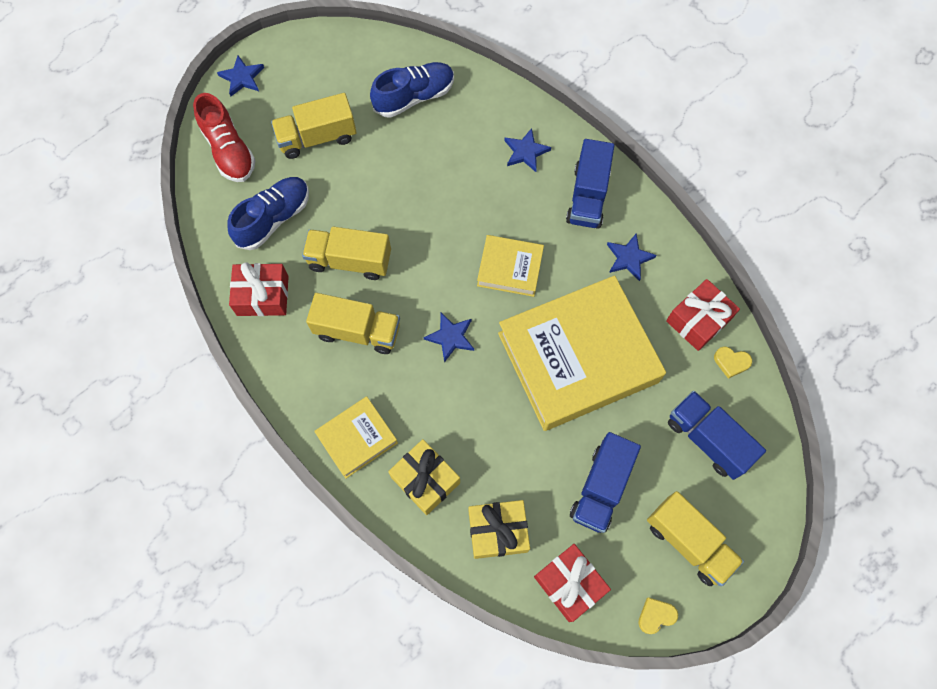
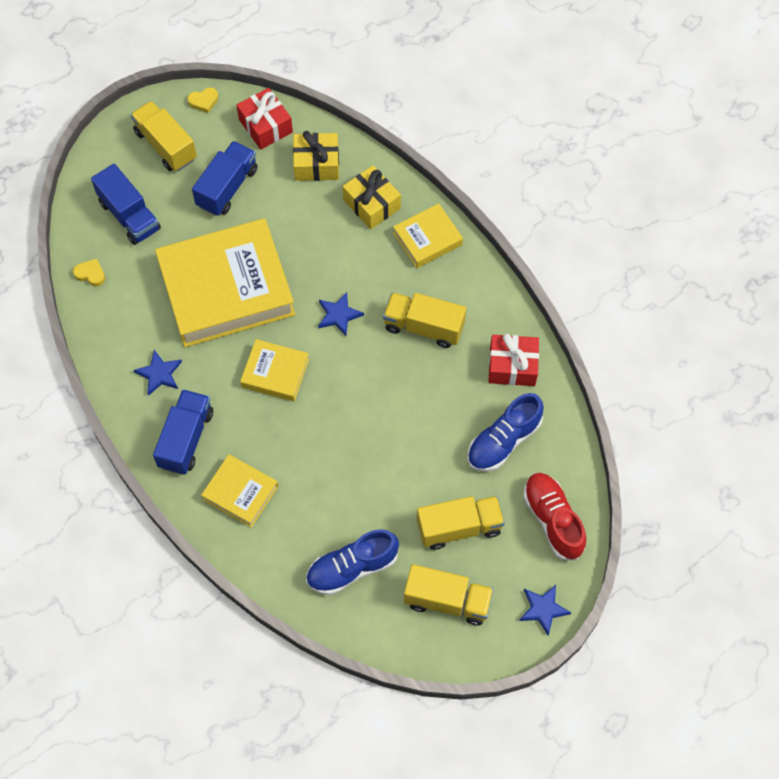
camera: 175 degrees left, 5 degrees down
(350, 261) = (429, 392): yellow truck -> yellow truck (447, 601)
(525, 152) = (240, 493): blue star -> yellow book
(698, 320) = (109, 312): red gift -> none

